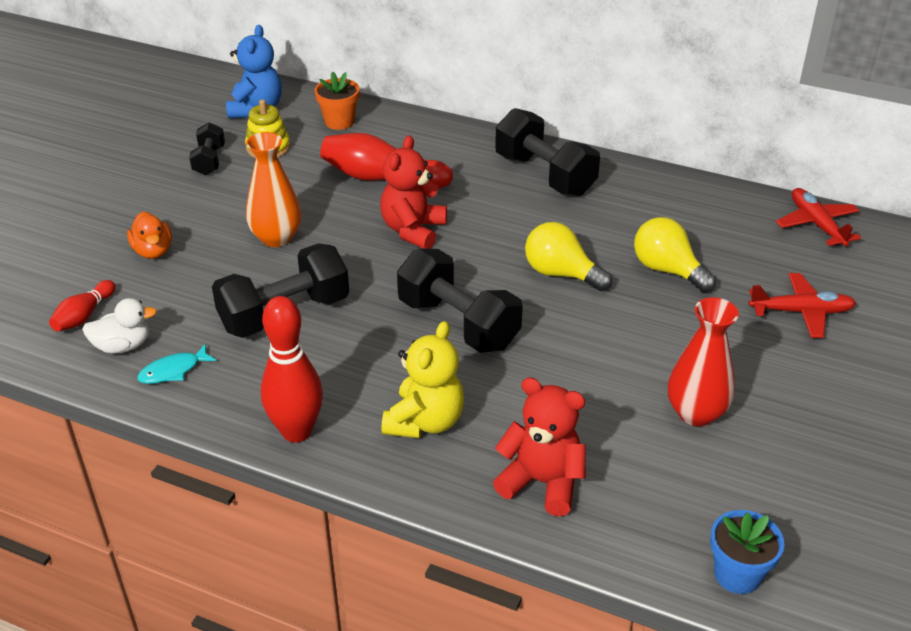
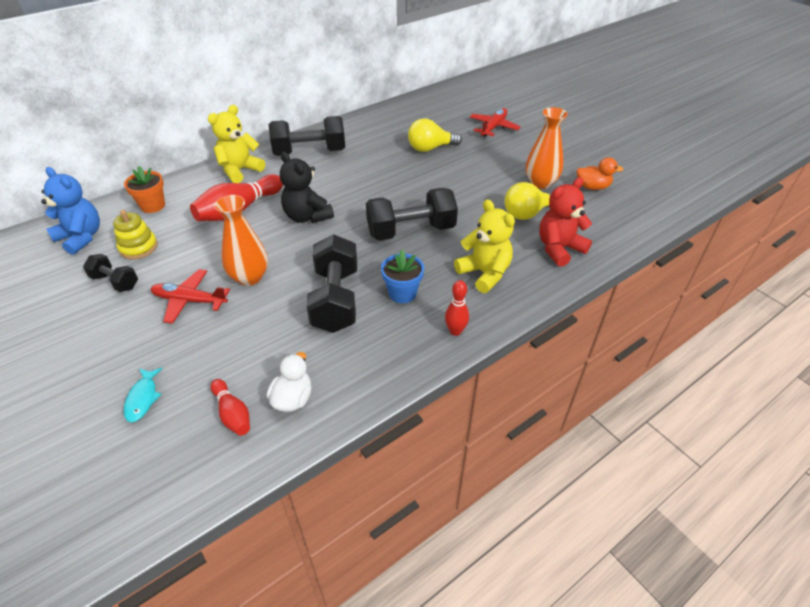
camera: 60 degrees left, 5 degrees up
(153, 251) = (193, 347): orange duck -> orange duck (592, 187)
(173, 371) = (346, 376): turquoise fish -> turquoise fish (143, 398)
(297, 431) = (455, 331): red bowling pin -> red bowling pin, size x0.55
(413, 230) = (307, 216): red teddy bear -> black teddy bear
(454, 144) = (240, 170): none -> yellow teddy bear
(561, 274) = (401, 180): yellow light bulb -> yellow light bulb (527, 213)
(696, 413) = (540, 183): red vase -> orange vase
(737, 574) = (650, 214): blue flower pot -> blue flower pot (402, 293)
(816, 224) = (436, 98): red plane -> red plane (189, 301)

